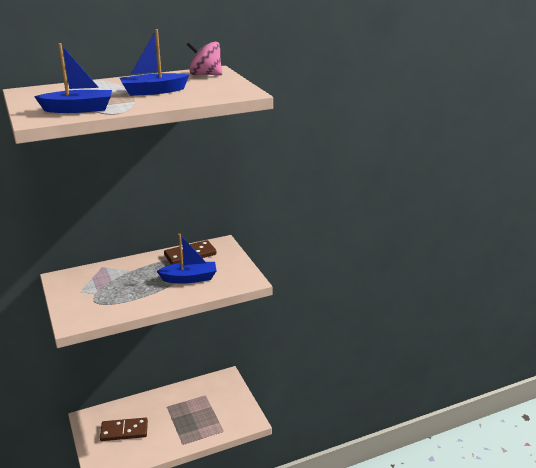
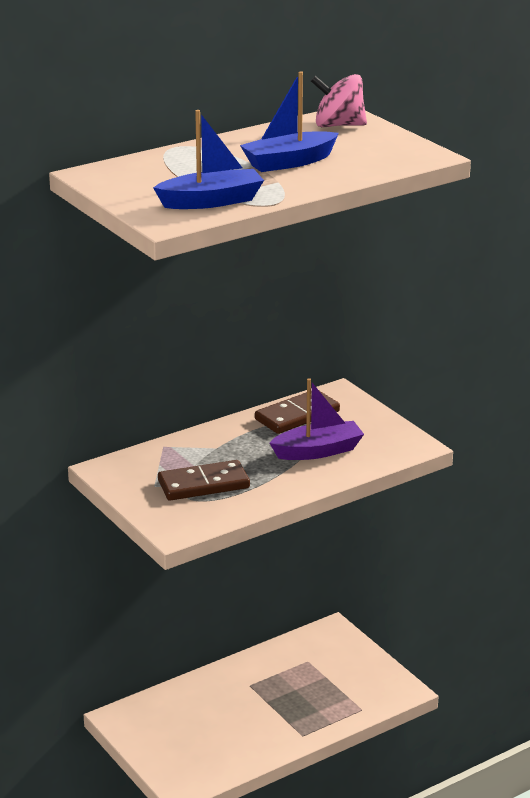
camera: 10 degrees left, 0 degrees up
(124, 431) = (196, 728): brown domino -> brown domino (203, 484)
(189, 278) = (318, 451): blue boat -> purple boat

